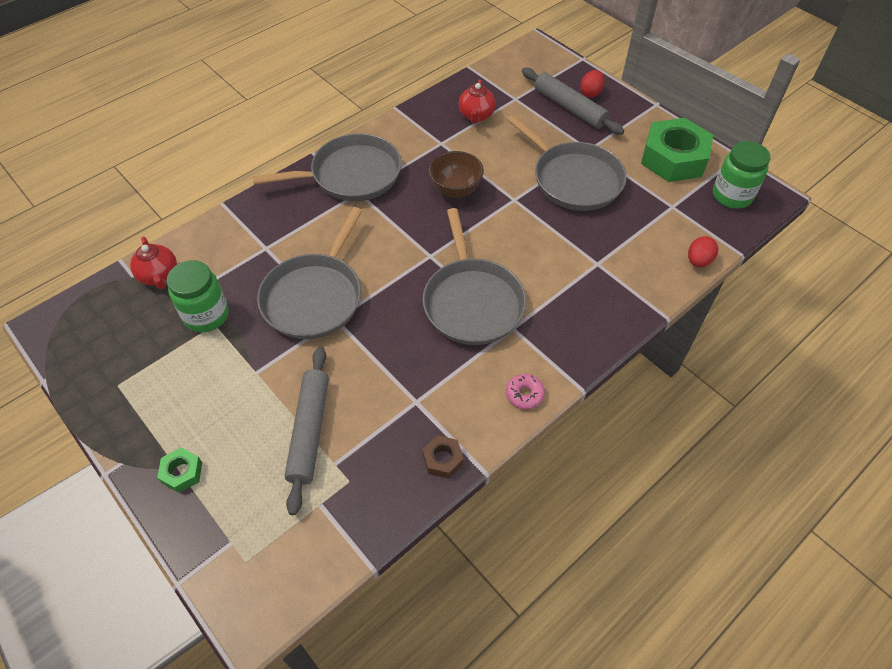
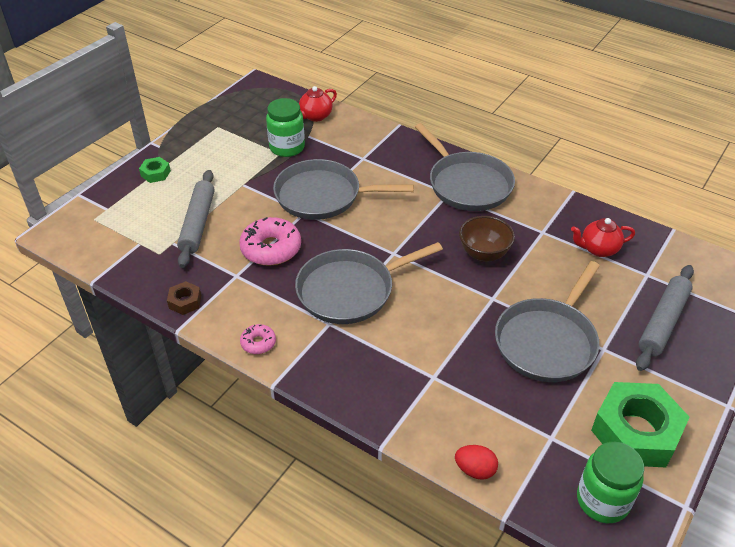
camera: 75 degrees right, 10 degrees down
(309, 431) = (198, 223): grey rolling pin -> grey rolling pin turned 75 degrees counterclockwise
(384, 361) = (271, 249): none -> pink donut
(590, 93) = (703, 338): red egg -> none

